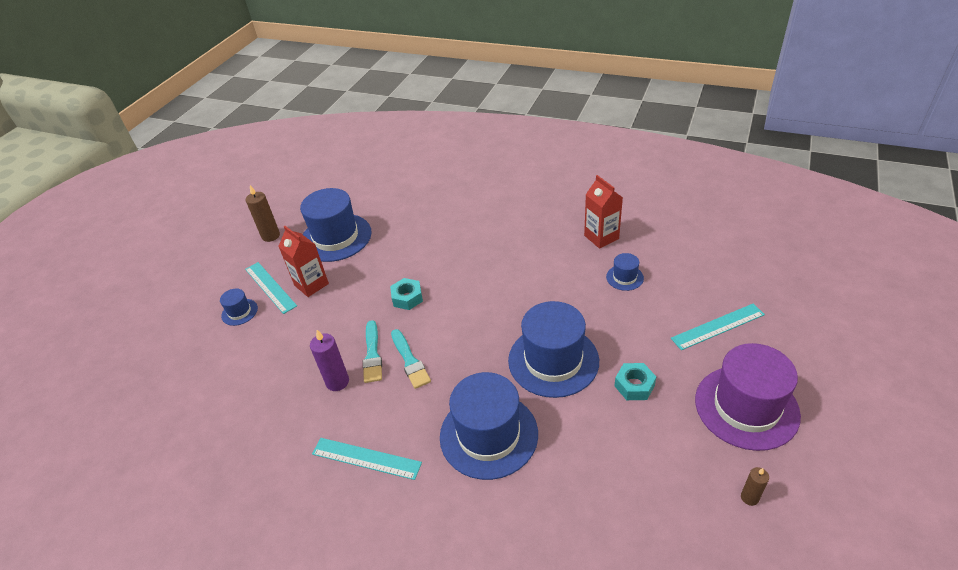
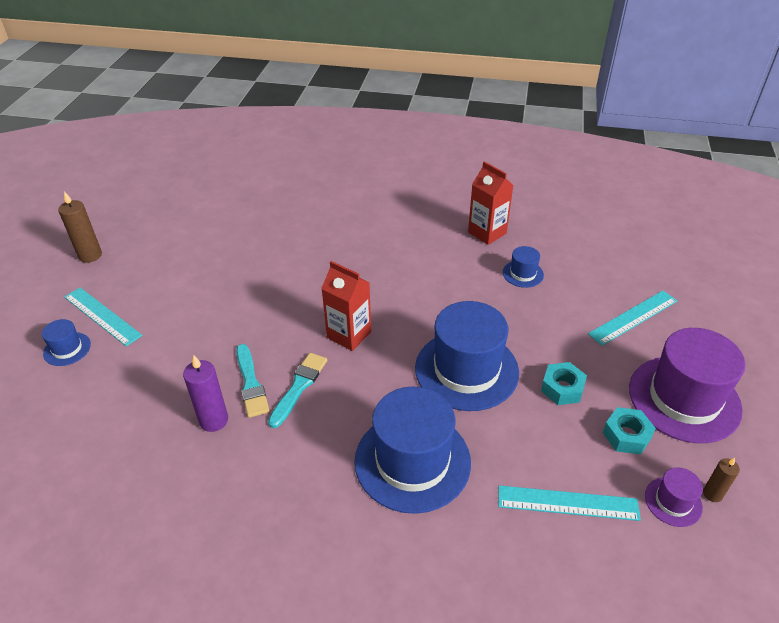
camera: 15 degrees left, 0 degrees up
(311, 284) = (155, 309): red carton -> red carton (349, 335)
(336, 237) = (175, 252): blue hat -> none
(366, 458) = (270, 507): turquoise ruler -> turquoise ruler (567, 503)
(407, 298) = (279, 315): turquoise nut -> turquoise nut (626, 435)
(410, 361) = (299, 387): turquoise brush -> turquoise brush turned 120 degrees counterclockwise
(710, 499) = (673, 501): none -> purple hat

